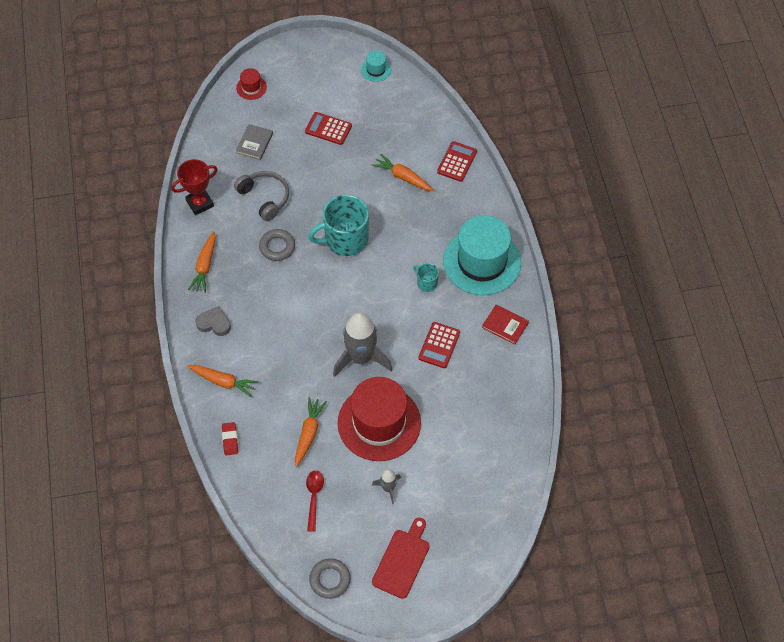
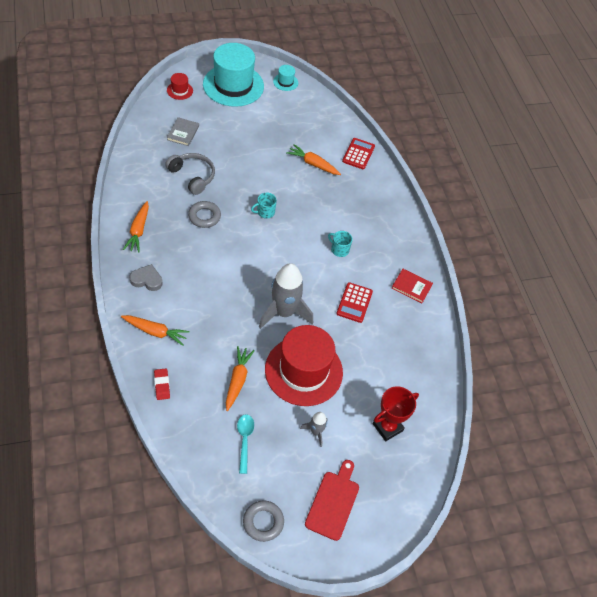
camera: 10 degrees left, 5 degrees down
(200, 203) = (134, 179): red trophy -> red trophy (387, 427)
(314, 497) = (244, 440): red spoon -> turquoise spoon
(328, 129) = (247, 124): red calculator -> none
(345, 239) = (265, 212): turquoise mug -> turquoise mug, size x0.47
(482, 262) = (386, 233): turquoise hat -> turquoise hat (233, 85)

